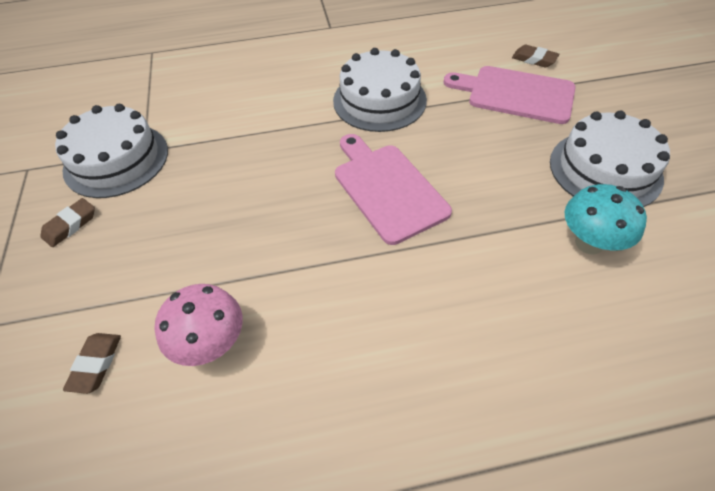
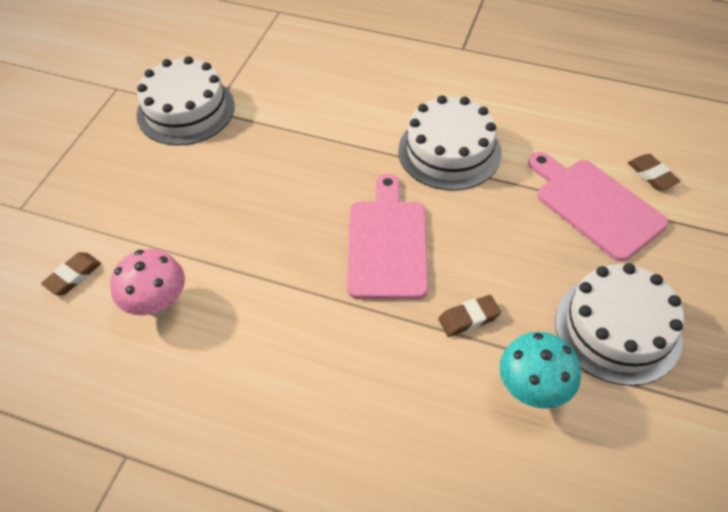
camera: 30 degrees right, 0 degrees up
(70, 225) = (119, 154): brown eraser -> brown eraser (469, 318)

